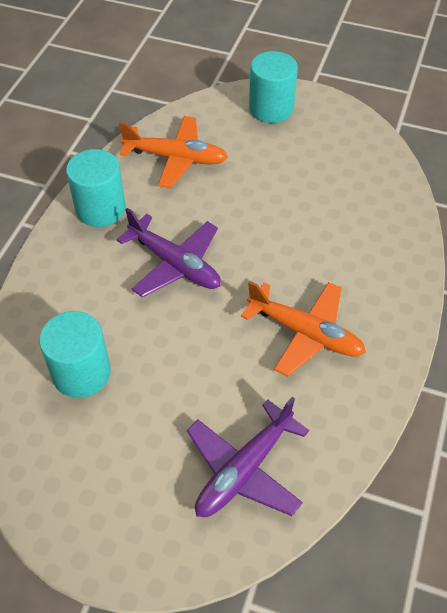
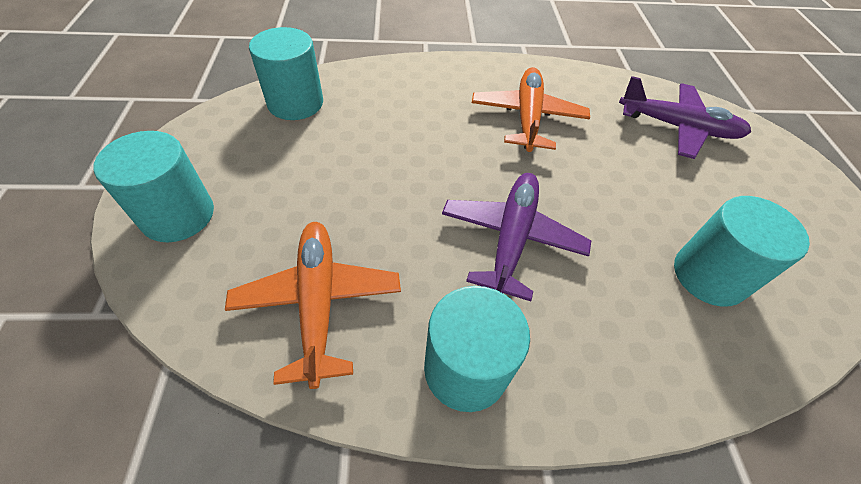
camera: 115 degrees left, 0 degrees up
(374, 175) = (295, 103): none -> turquoise cylinder

